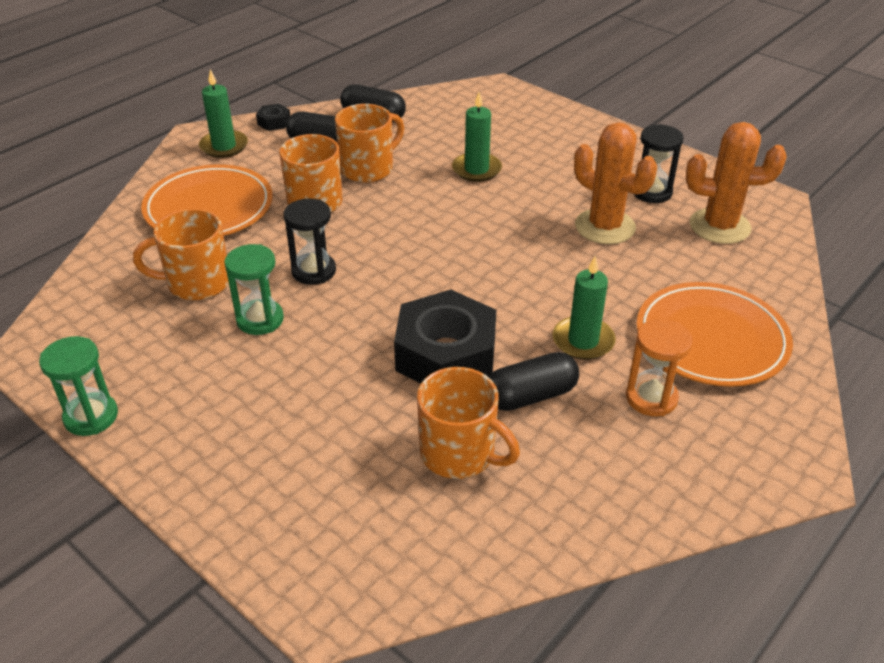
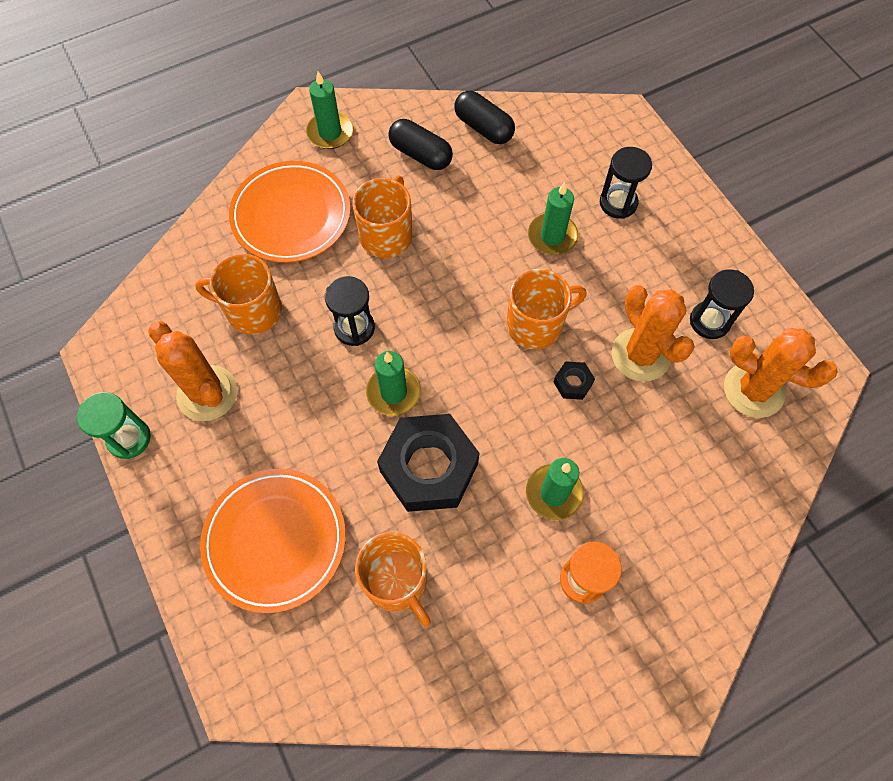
camera: 20 degrees right, 25 degrees up
(172, 357) = (207, 393): none -> orange cactus
(260, 319) = (290, 373): green hourglass -> none
(274, 122) = (386, 110): black nut -> black nut (572, 383)
(368, 169) = (450, 204): orange mug -> orange mug (536, 325)
(379, 308) = (393, 392): none -> green candle
(524, 138) = (618, 203): none -> black hourglass
(531, 396) = (481, 540): black capsule -> none
(711, 339) = (670, 531): orange plate -> orange plate (275, 540)

